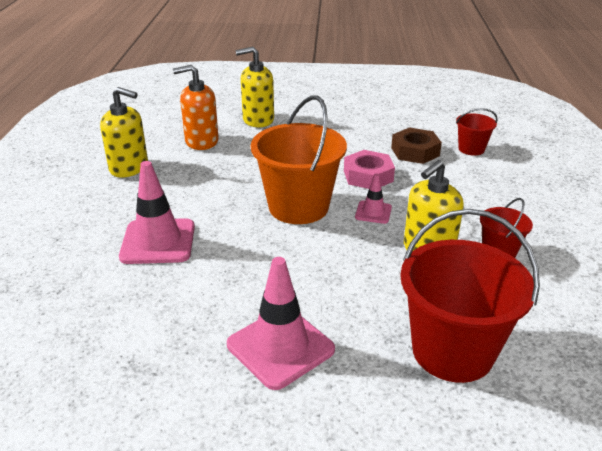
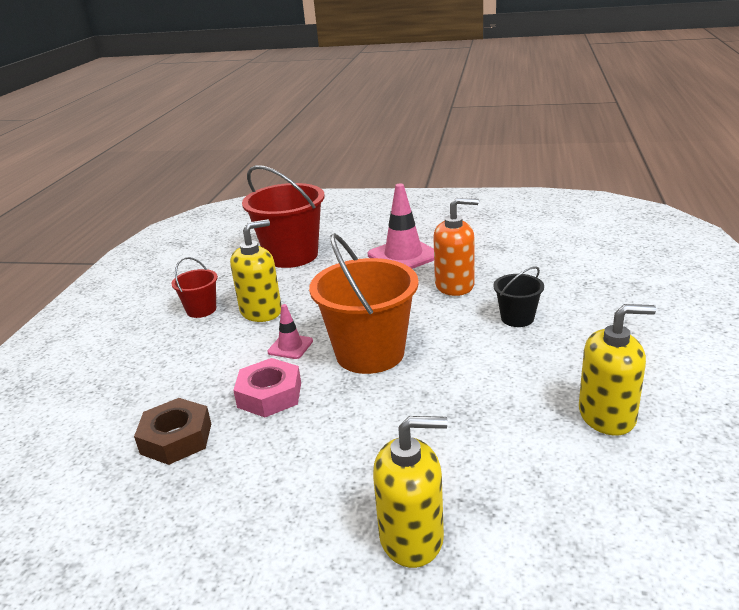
camera: 170 degrees left, 5 degrees down
(129, 168) = (607, 415): yellow soap dispenser -> yellow soap dispenser turned 150 degrees clockwise
(158, 242) = (517, 318): pink traffic cone -> black bucket
(201, 141) = (512, 473): orange soap dispenser -> orange soap dispenser (455, 285)
(471, 149) = (91, 442): red bucket -> none

